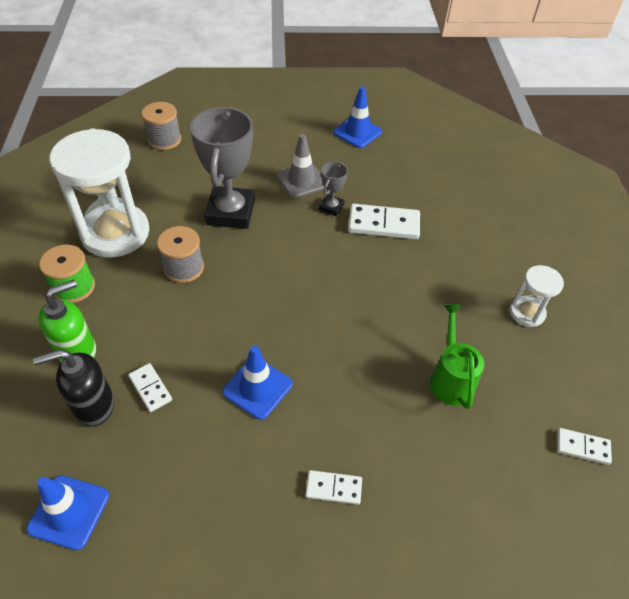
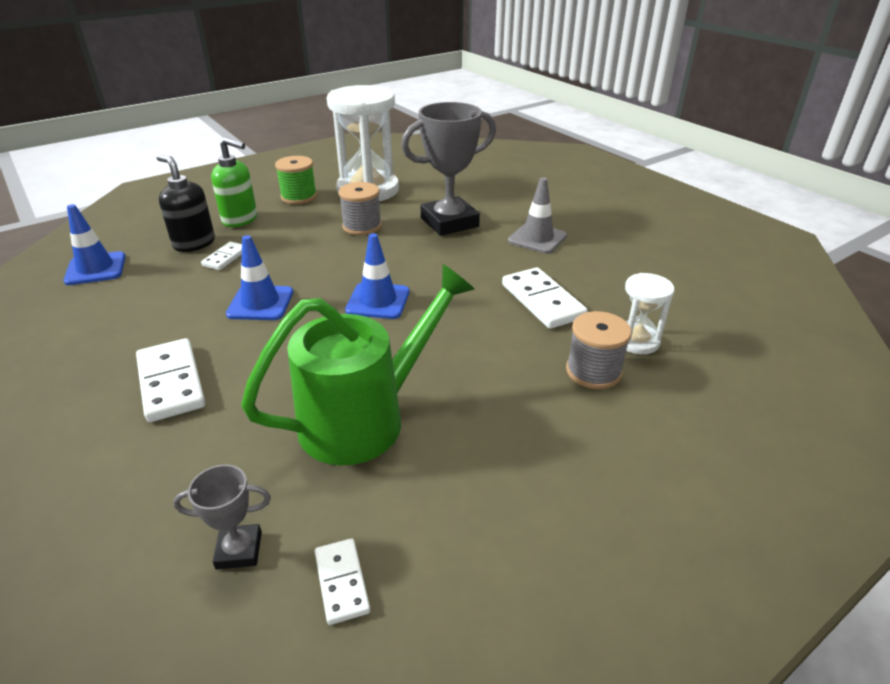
camera: 60 degrees right, 15 degrees down
(164, 140) = (493, 170): grey spool -> grey spool (593, 371)
(331, 207) = (524, 265): grey trophy -> grey trophy (239, 550)
(333, 488) = (171, 383): white domino -> white domino, size x1.78
(357, 132) = (654, 243): blue traffic cone -> blue traffic cone (378, 301)
(450, 377) = (366, 418): green watering can -> green watering can, size x1.69
(527, 313) = (533, 454): white hourglass -> white hourglass (636, 341)

